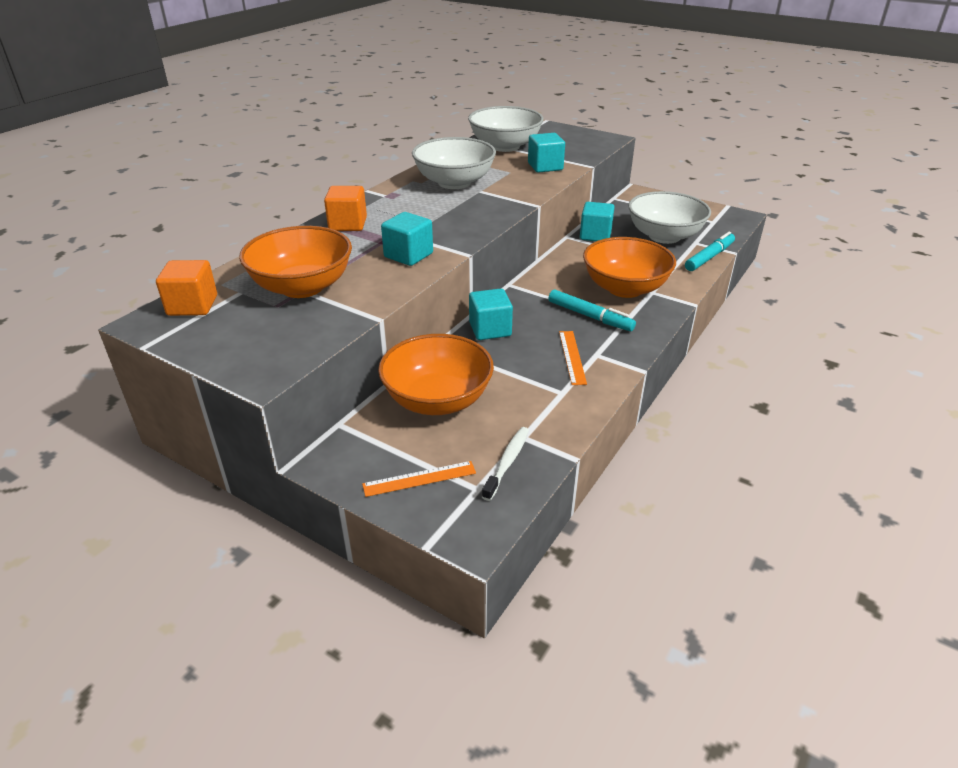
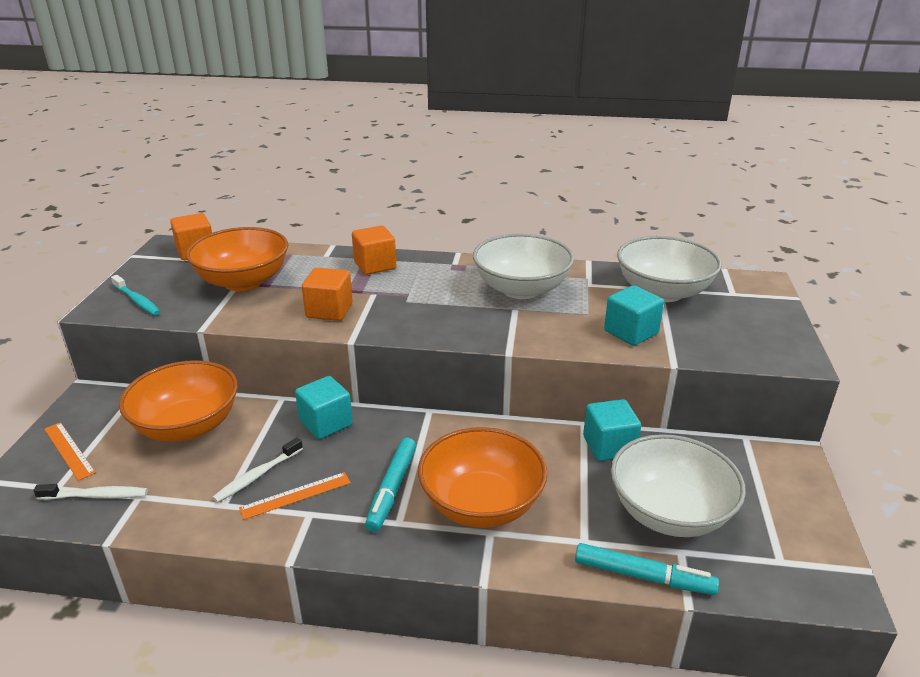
camera: 65 degrees right, 5 degrees down
(273, 350) = (137, 301): none -> turquoise toothbrush
(408, 255) = (329, 310): turquoise cube -> orange cube
(536, 371) = (257, 476): none -> white toothbrush

